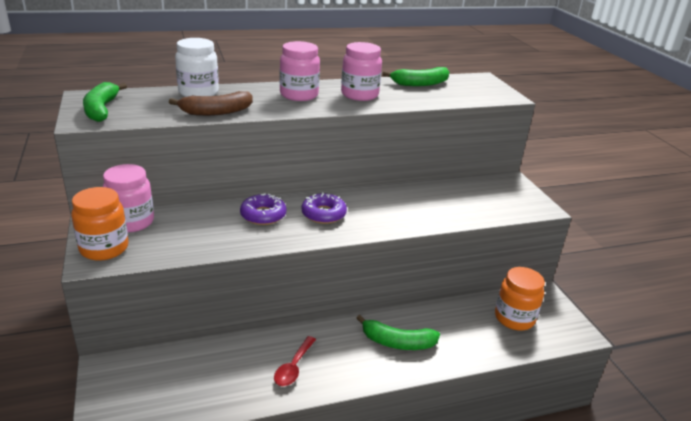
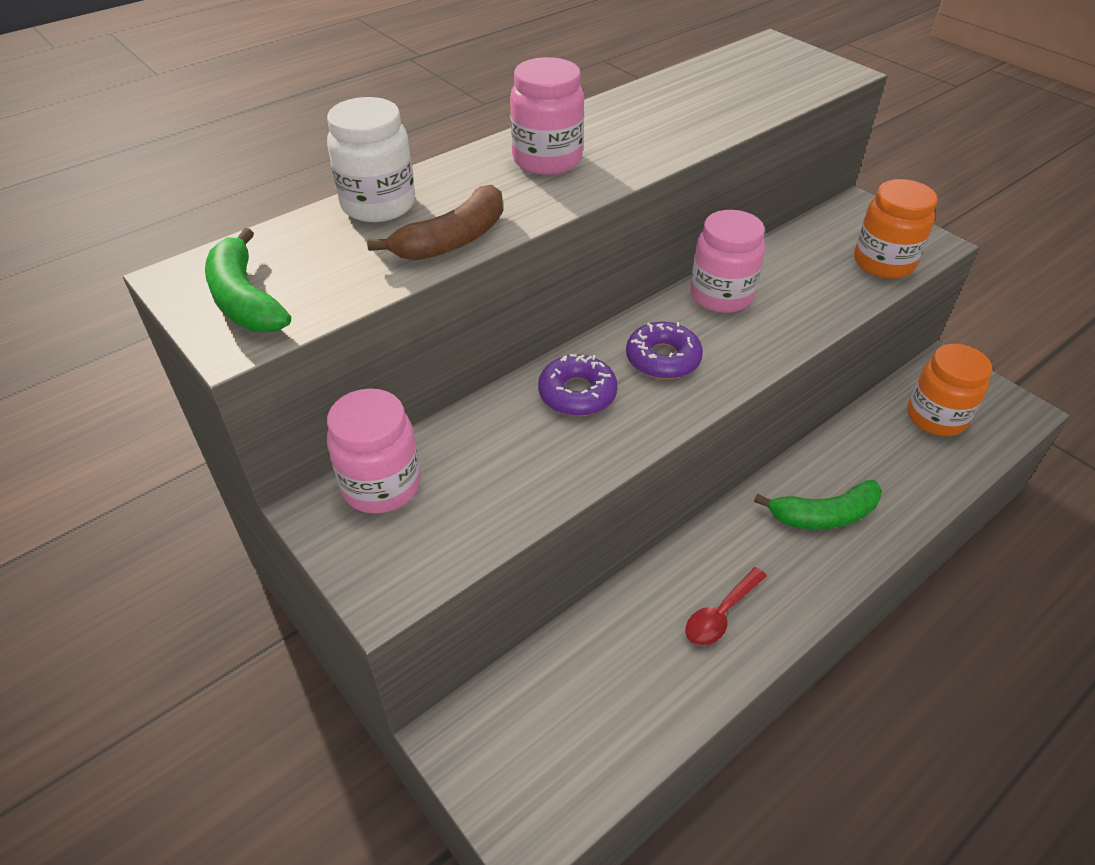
camera: 20 degrees left, 15 degrees up
(104, 248) = (382, 557): orange jar -> orange jar (883, 263)
(293, 367) = (721, 614): red spoon -> red spoon turned 45 degrees clockwise
(359, 95) = (637, 131): pink jar -> pink jar (721, 296)
(420, 84) = (701, 81): green banana -> none

